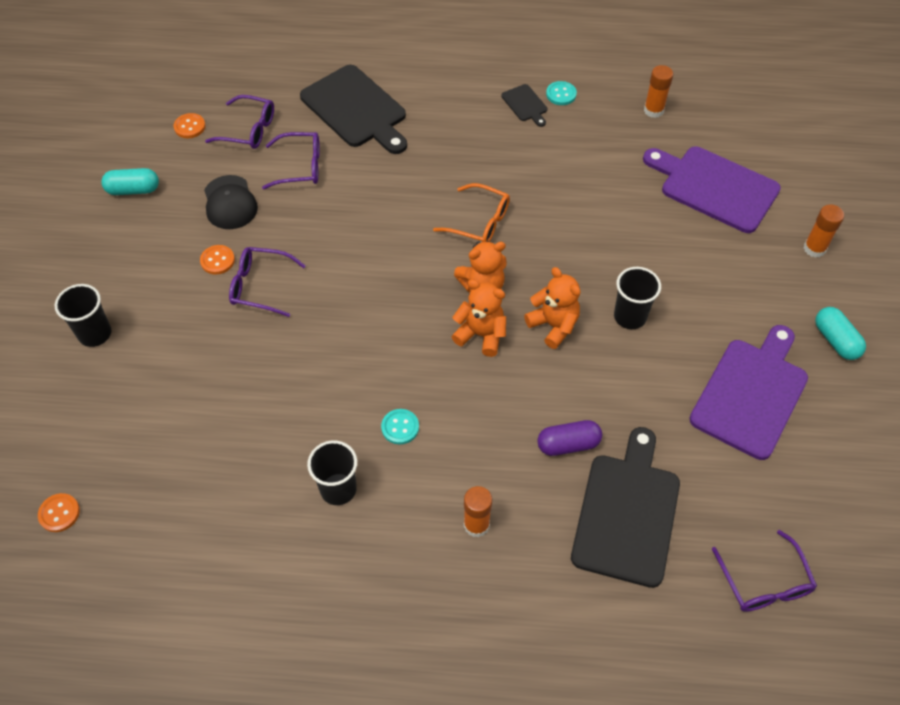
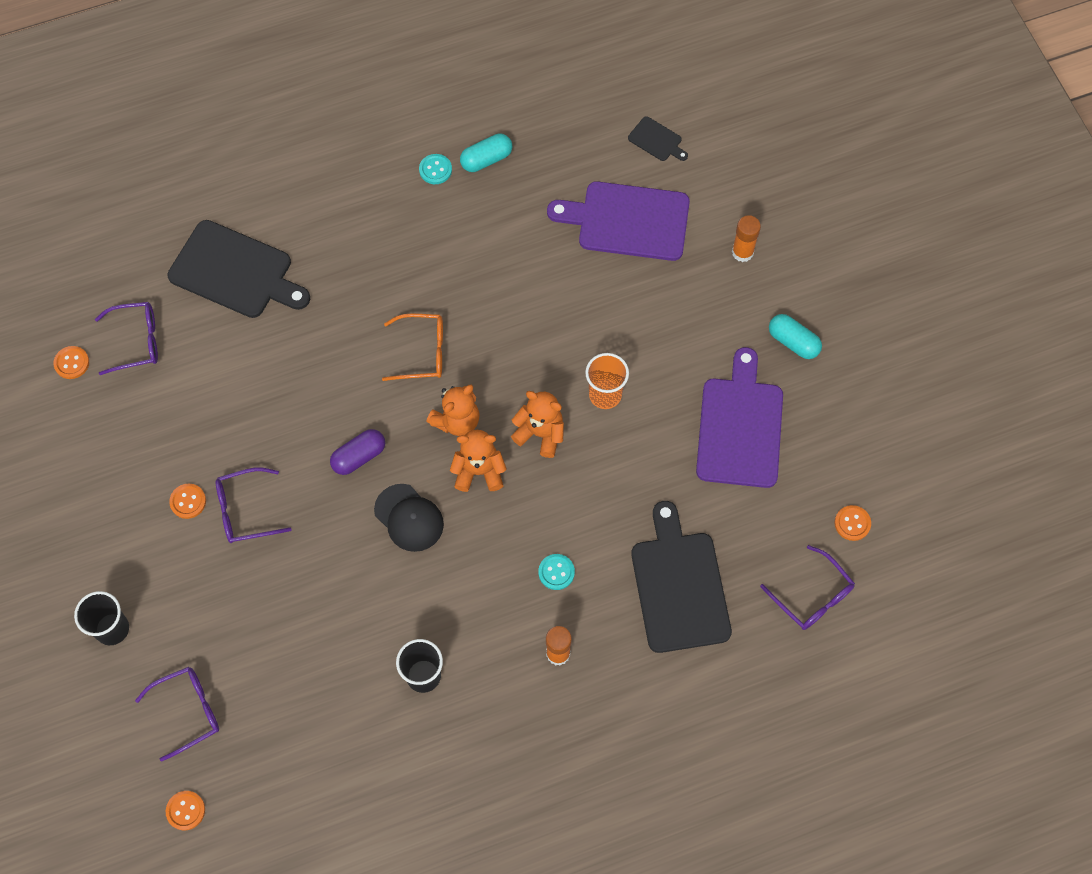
camera: 25 degrees left, 10 degrees up
(133, 190) = (56, 460): turquoise capsule -> turquoise capsule (486, 159)
(230, 203) = (164, 433): black cap -> black cap (409, 518)
(300, 167) = (214, 363): purple glasses -> purple glasses (188, 711)
(400, 427) = (449, 594): turquoise button -> turquoise button (556, 572)
(525, 104) = (405, 197): black cutting board -> black cutting board (656, 140)
(568, 444) = (603, 545): purple capsule -> purple capsule (359, 456)
(630, 316) = (605, 395): black cup -> orange cup
(653, 110) = (535, 153): orange glue stick -> none
(835, 529) = (852, 523): none -> orange button

